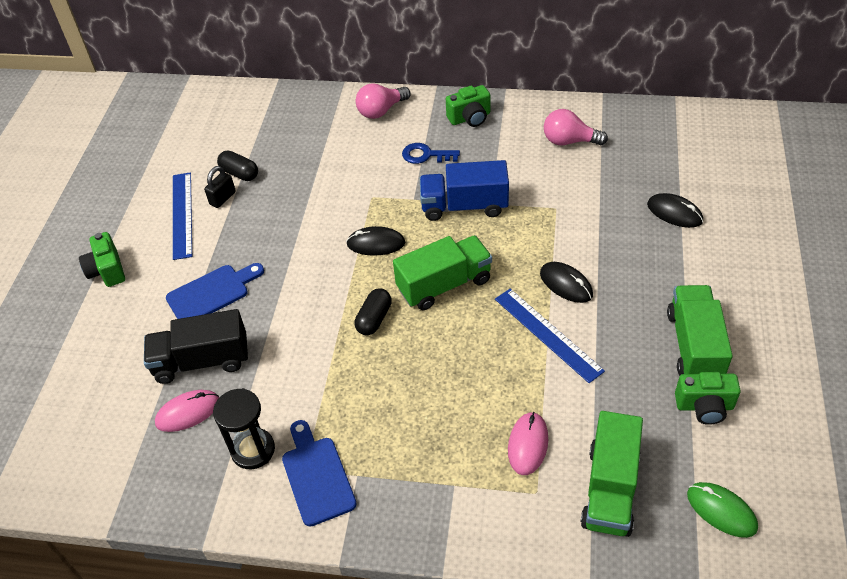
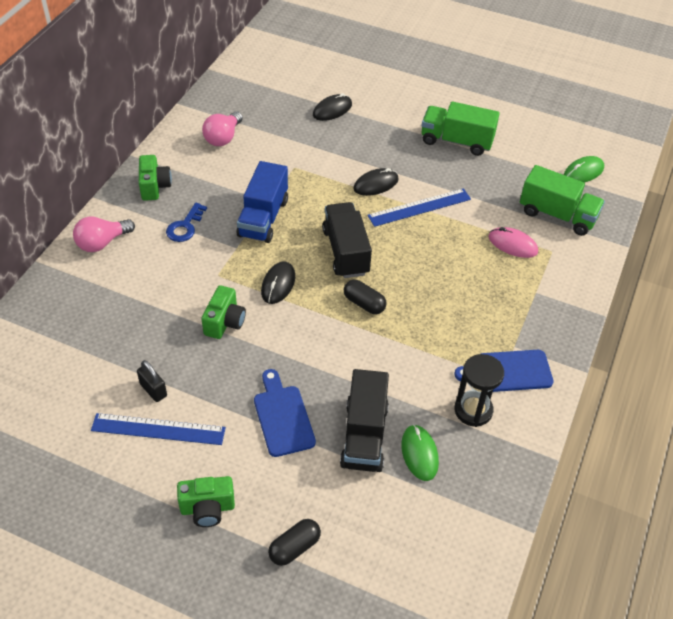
camera: 80 degrees left, 0 degrees up
(188, 412) = (419, 454): pink mouse -> green mouse
(239, 173) = (124, 370): black capsule -> black capsule (294, 547)
(381, 111) = (102, 243): pink light bulb -> pink light bulb turned 75 degrees clockwise
(444, 285) = (346, 252): green truck -> black truck
(704, 406) = (506, 153): green camera -> green camera (224, 322)

